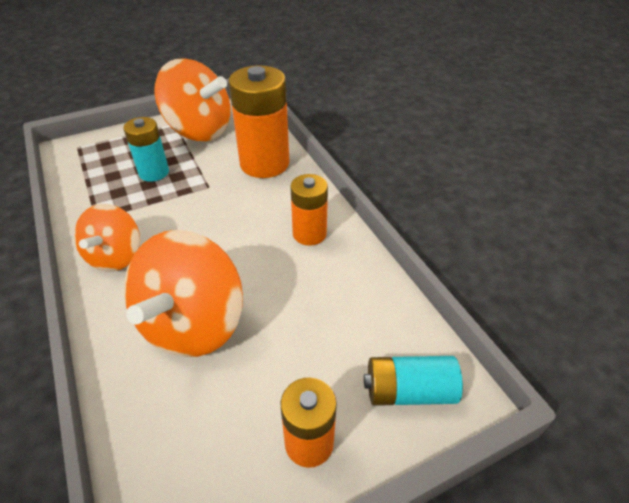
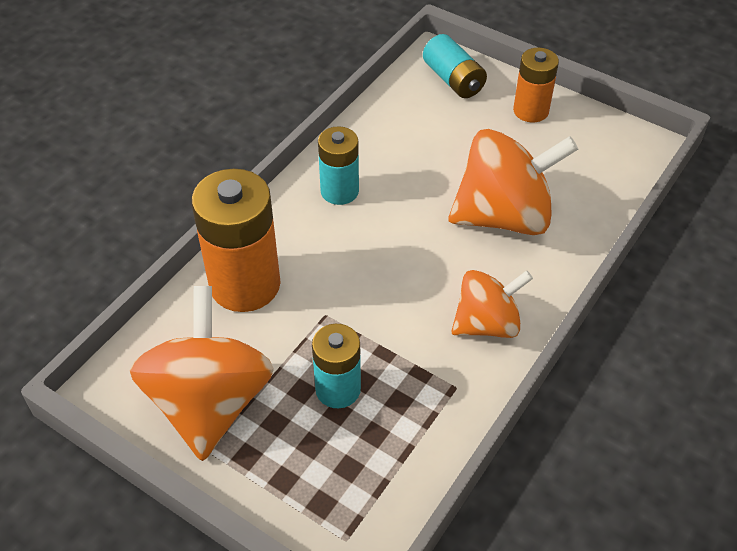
camera: 120 degrees left, 5 degrees up
(309, 234) = (339, 191): orange battery -> turquoise battery

